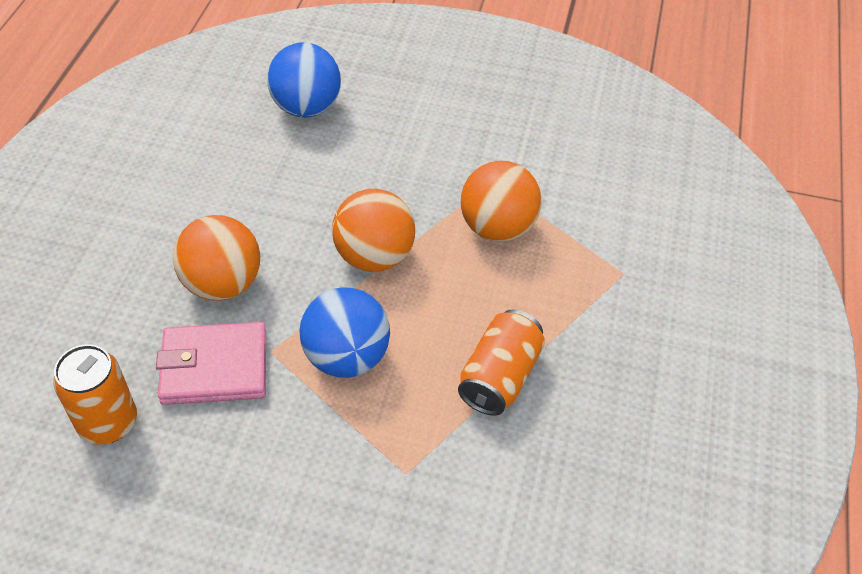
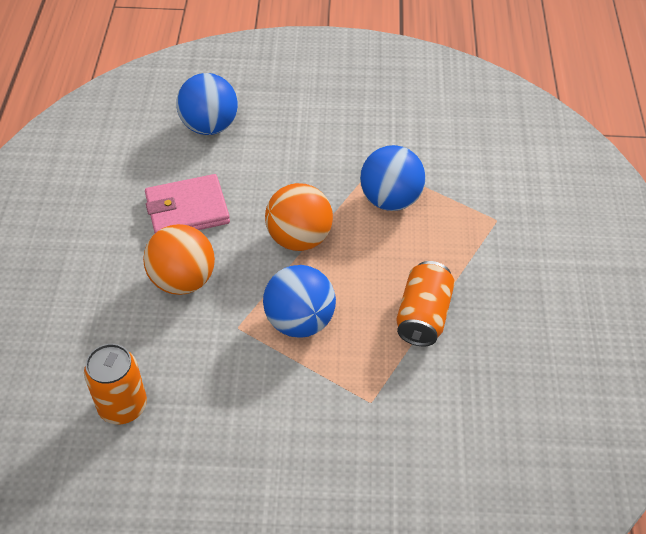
camera: 10 degrees left, 0 degrees up
(214, 367) = (196, 347): pink wallet -> pink wallet (187, 210)
(497, 228) = (390, 200): orange ball -> blue ball

